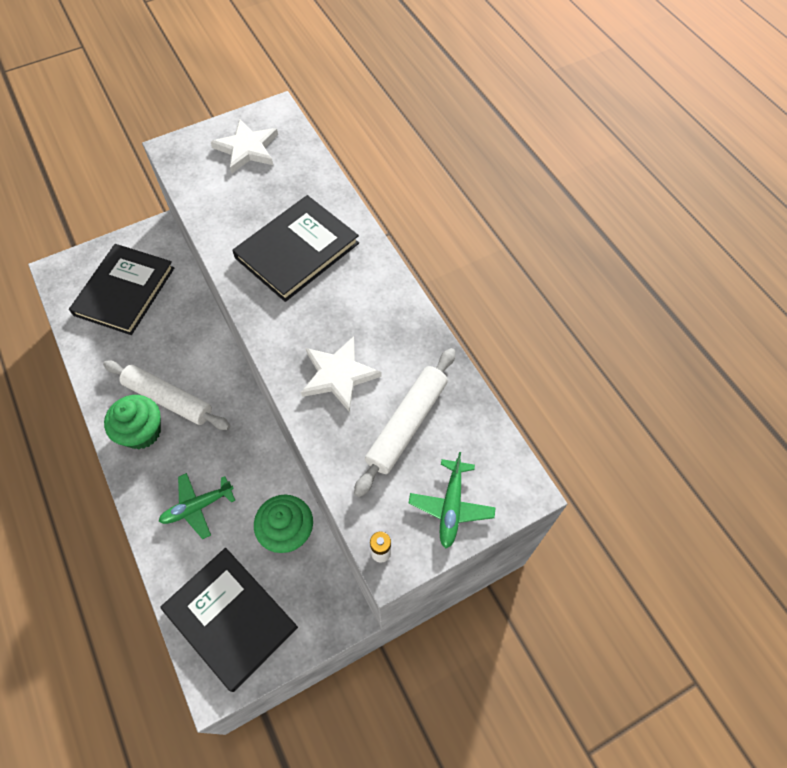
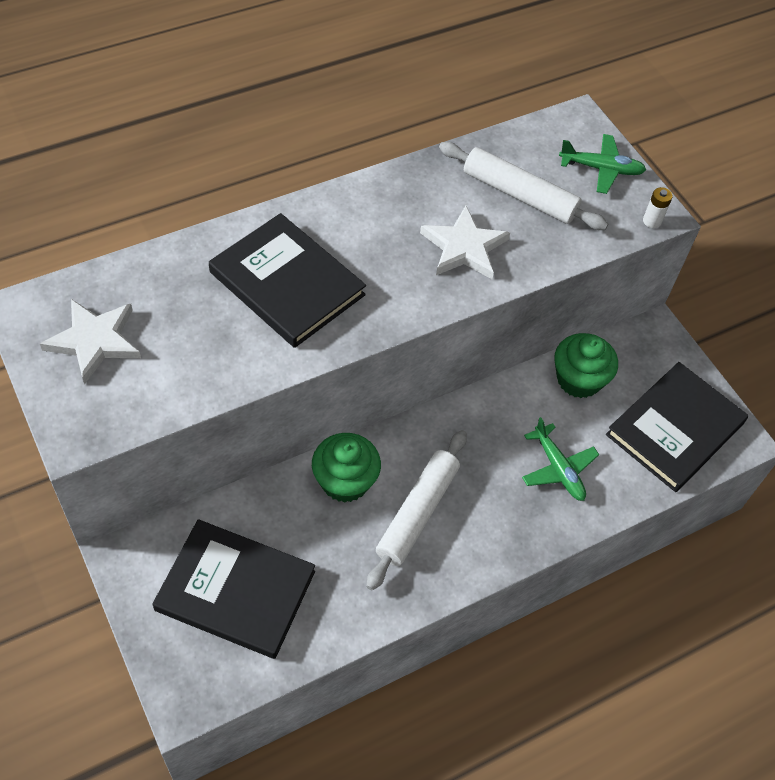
camera: 95 degrees left, 5 degrees down
(142, 432) = (464, 540): green cupcake -> green cupcake (345, 481)

